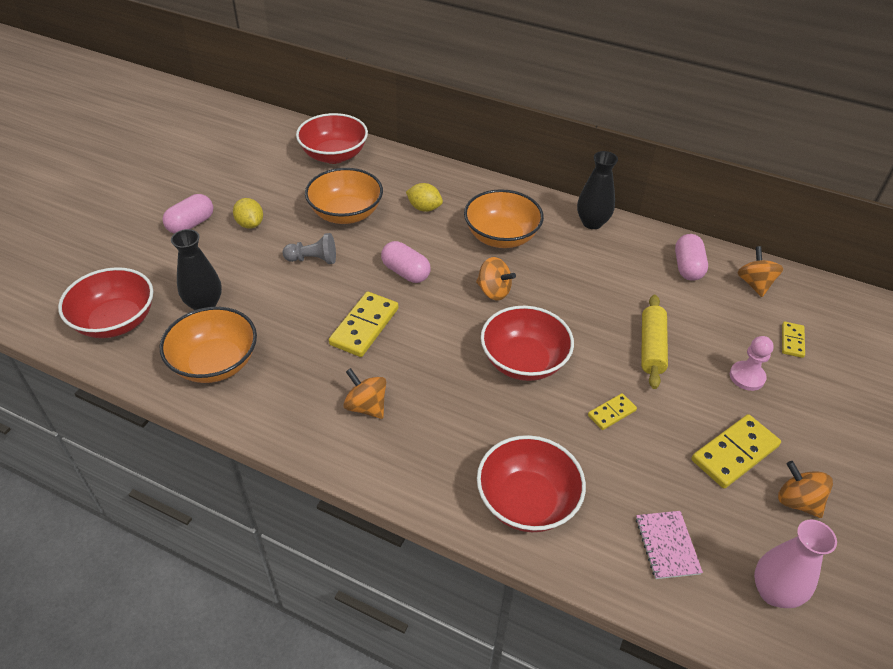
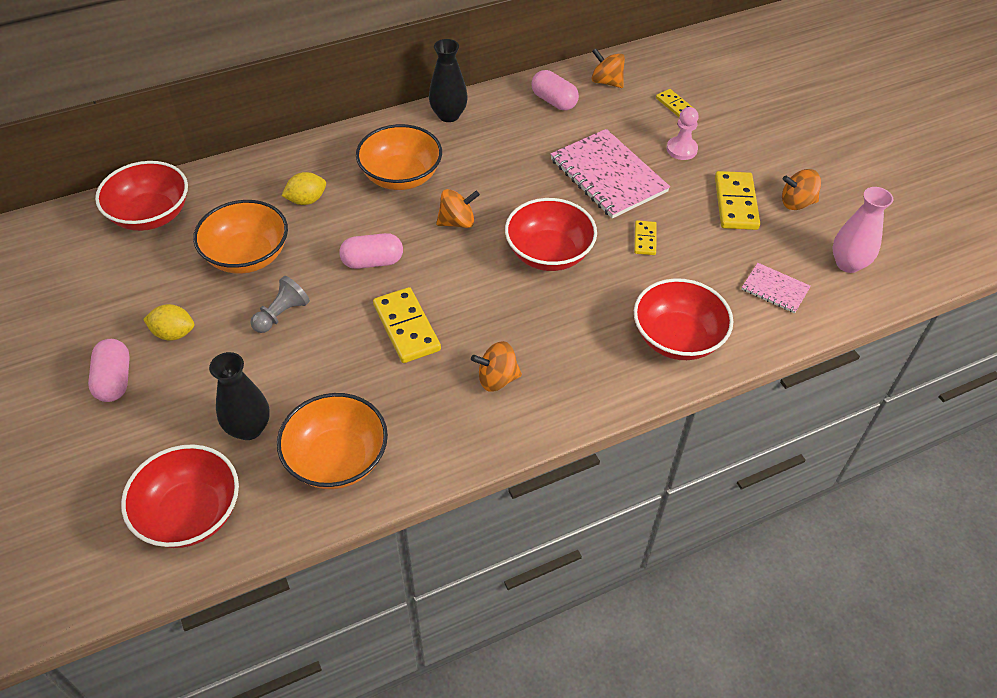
camera: 50 degrees left, 5 degrees up
(651, 347) = (608, 176): yellow rolling pin -> pink notebook

